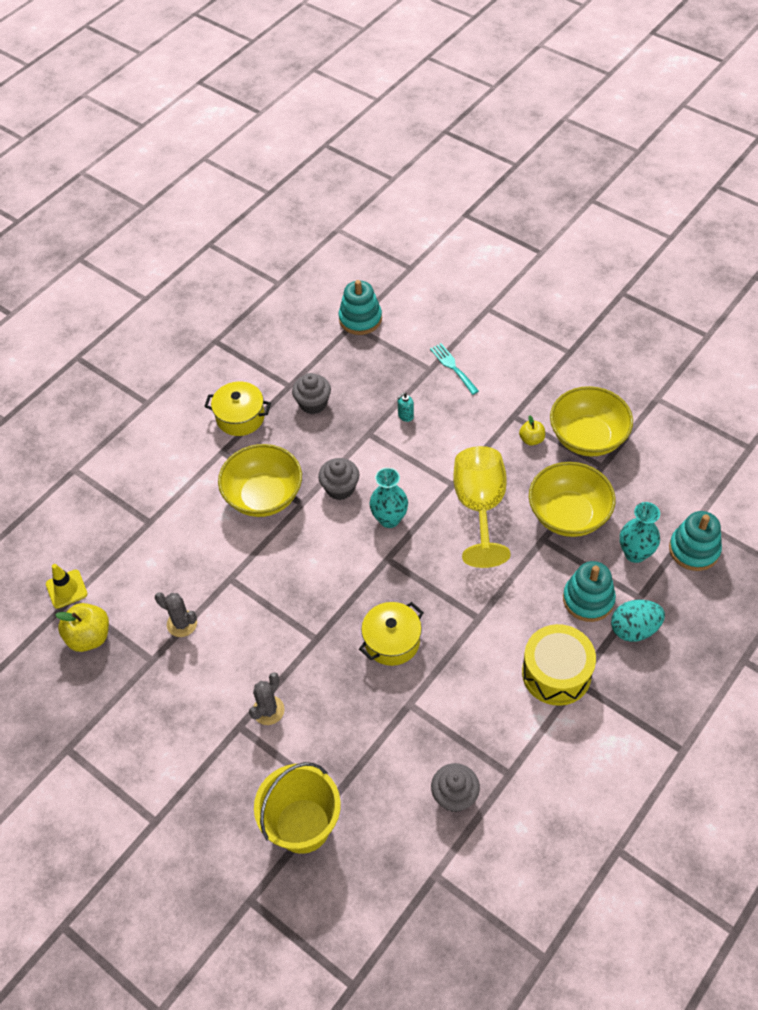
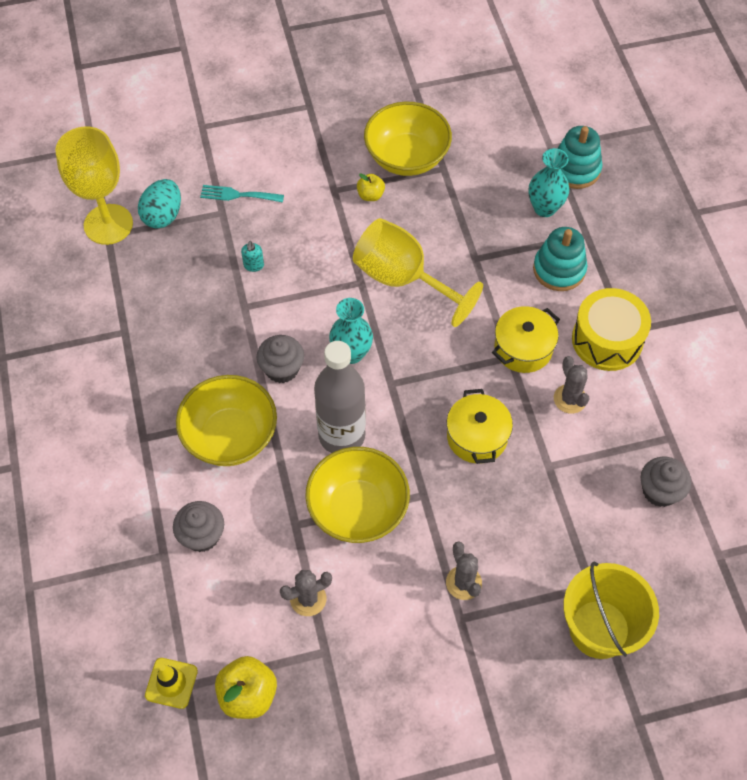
camera: 55 degrees left, 5 degrees up
(240, 417) = (119, 396): yellow pot -> yellow pot (523, 348)
(313, 403) = (165, 326): grey cupcake -> grey cupcake (202, 535)
(319, 558) = (342, 435): none -> grey bottle
(360, 319) = (108, 224): turquoise stacking toy -> yellow goblet
(479, 681) = (570, 399): none -> grey cactus
(568, 515) = (468, 225): yellow bowl -> yellow bowl (358, 509)
(634, 629) = (612, 259): turquoise egg -> turquoise egg (163, 216)

